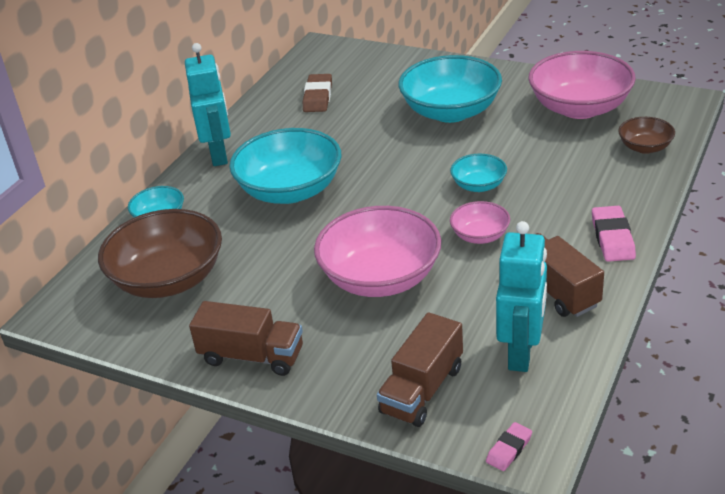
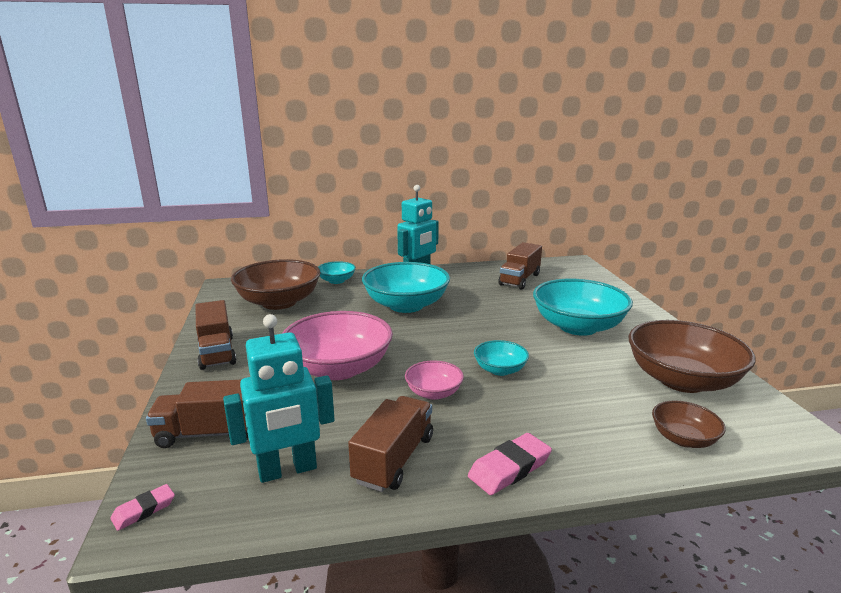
camera: 50 degrees right, 15 degrees down
(318, 97) = (519, 279): brown eraser -> brown truck
(509, 449) = (144, 510): pink eraser -> pink eraser turned 45 degrees counterclockwise
(579, 108) = (682, 380): pink bowl -> brown bowl

